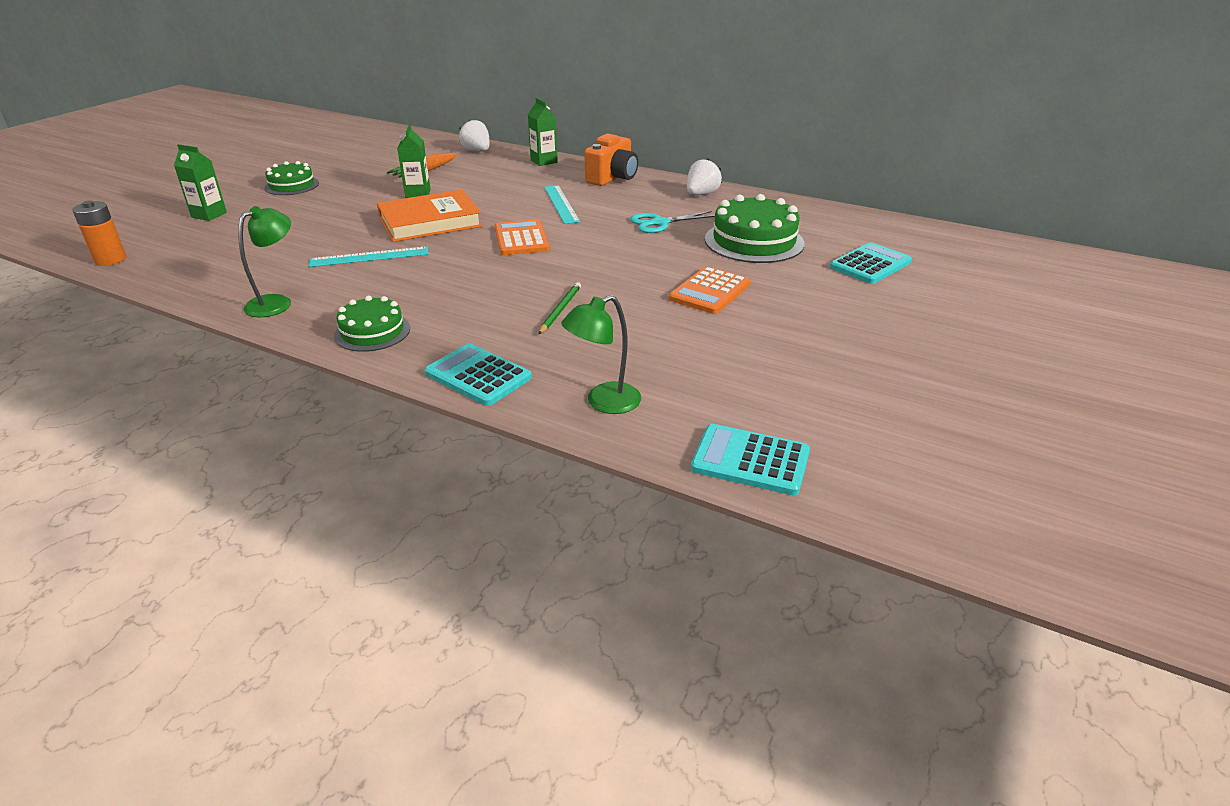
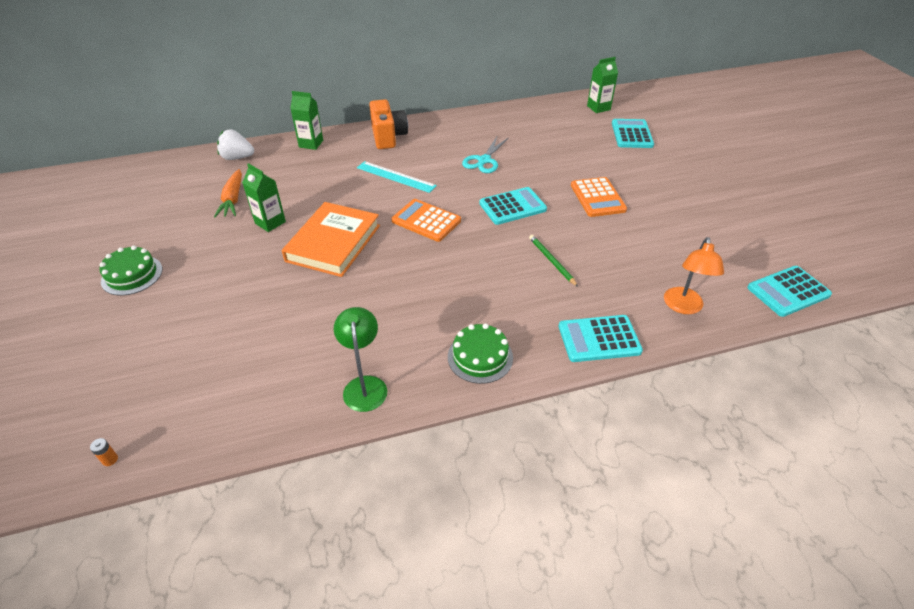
camera: 45 degrees left, 10 degrees up
(110, 259) = (110, 459): orange battery -> orange battery, size x0.43
(209, 215) = (111, 351): green carton -> green carton (598, 108)
(369, 257) = (351, 300): turquoise ruler -> none
(603, 402) = (683, 307): green lamp -> orange lamp
(612, 261) = (512, 206): none -> turquoise calculator
(701, 194) = (466, 124): white strawberry -> none
(754, 241) = (555, 147): green cake -> none

